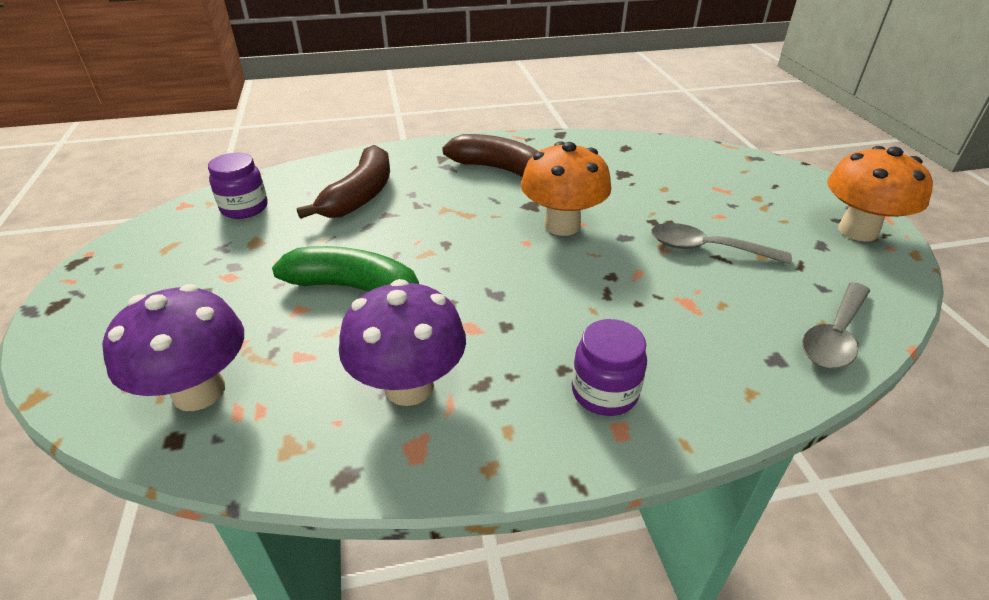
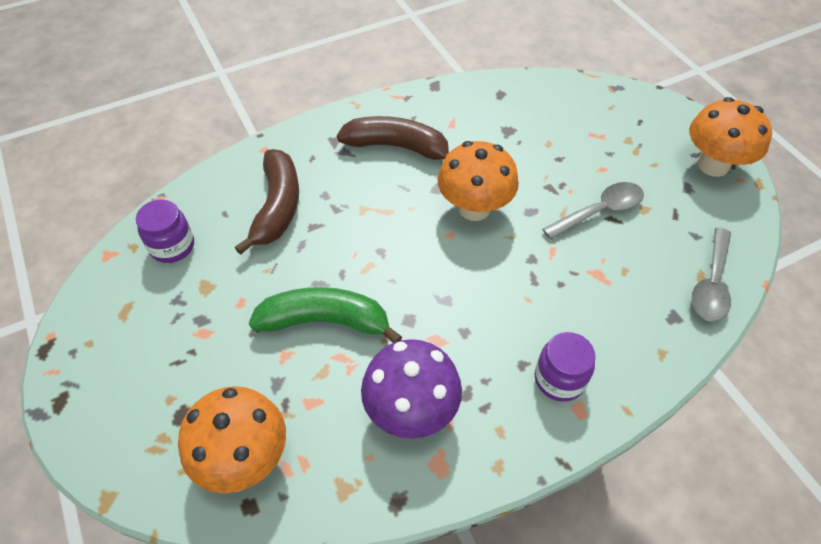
camera: 15 degrees left, 15 degrees up
(199, 391) = (244, 458): purple mushroom -> orange mushroom
(706, 249) = (600, 211): grey spoon -> grey spoon turned 150 degrees clockwise

